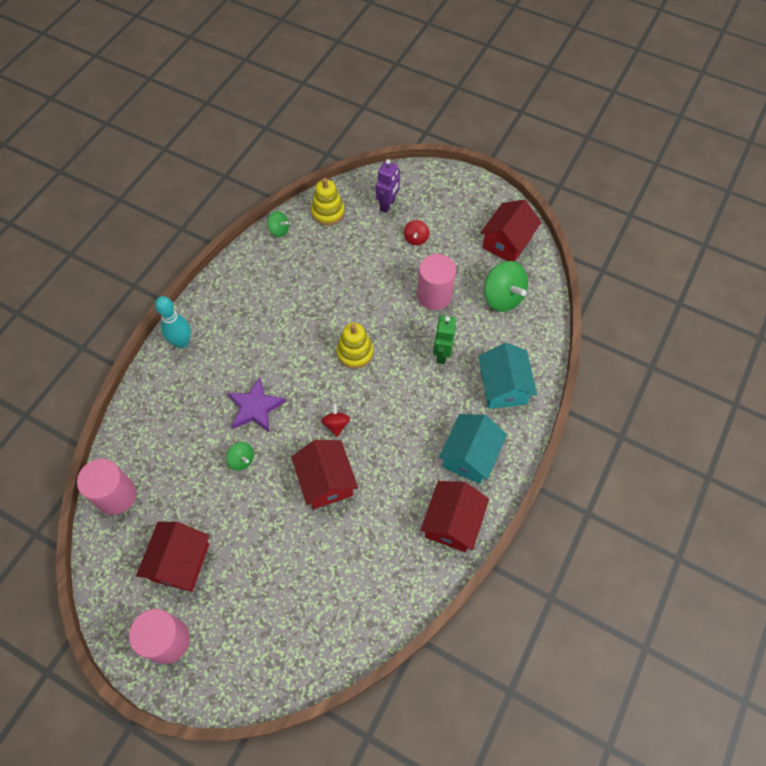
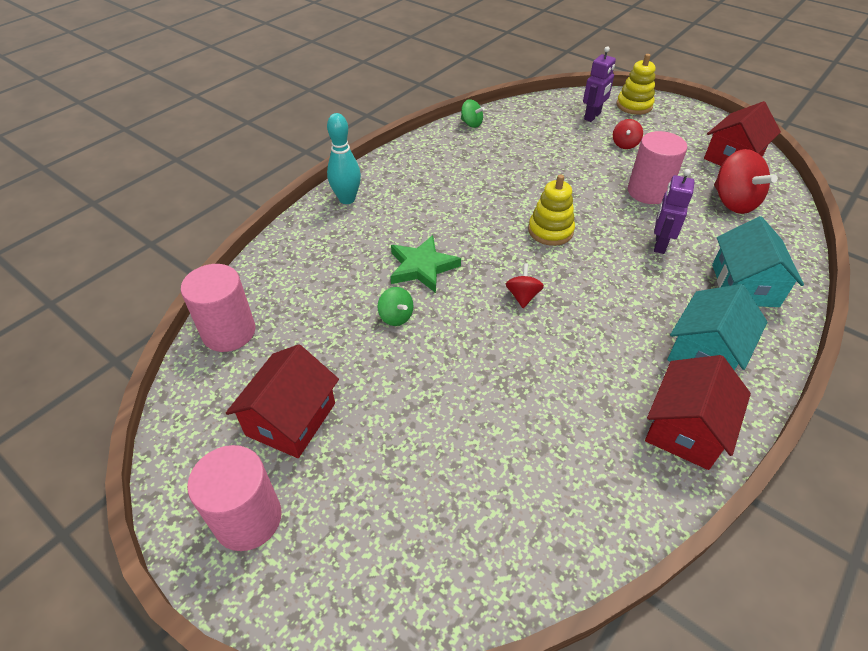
camera: 10 degrees right, 15 degrees down
(255, 407) = (422, 267): purple star -> green star
(326, 481) = (505, 354): red house -> none
(328, 212) = (526, 116): yellow stacking toy -> yellow stacking toy (634, 105)
(441, 354) = (659, 244): green robot -> purple robot
(502, 297) = (733, 202): green spinning top -> red spinning top

